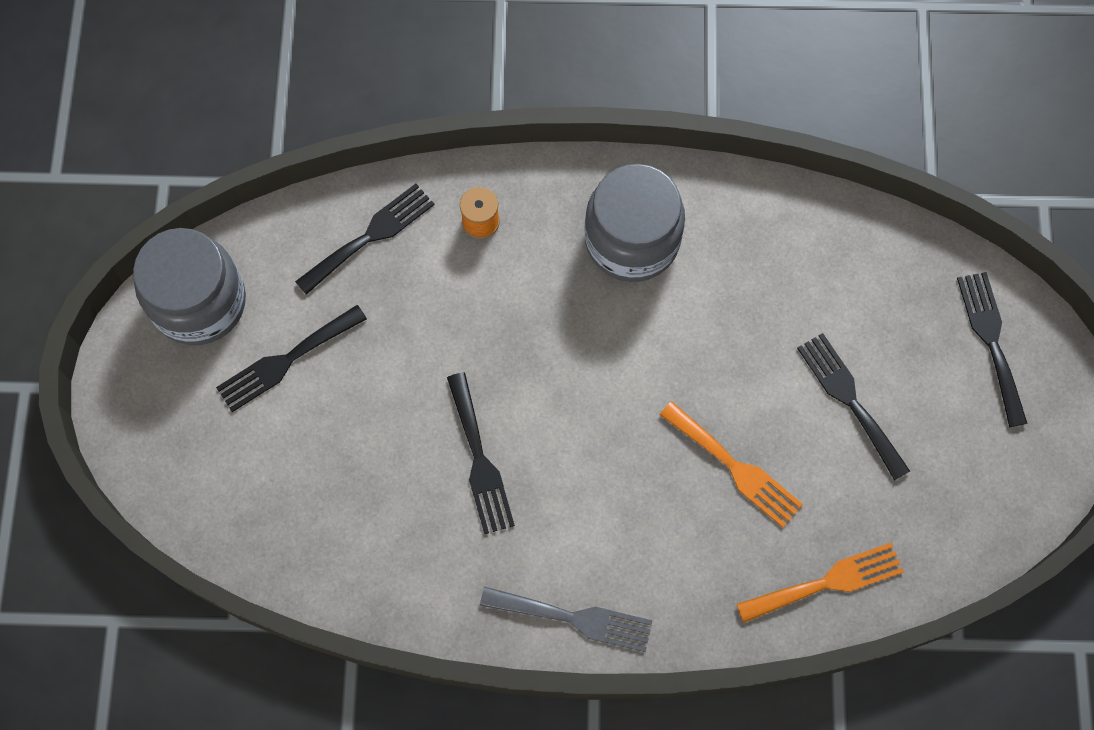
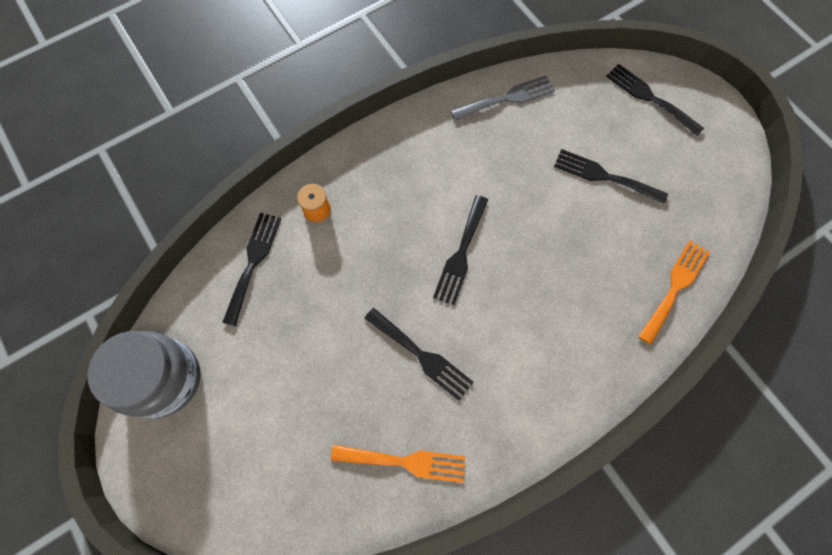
camera: 35 degrees left, 0 degrees up
(286, 361) = (251, 378): black fork -> black fork (461, 254)
(574, 618) = (553, 414): grey fork -> grey fork (507, 98)
(632, 240) = (416, 165): grey jar -> none
(735, 468) = (574, 256): orange fork -> orange fork (405, 462)

